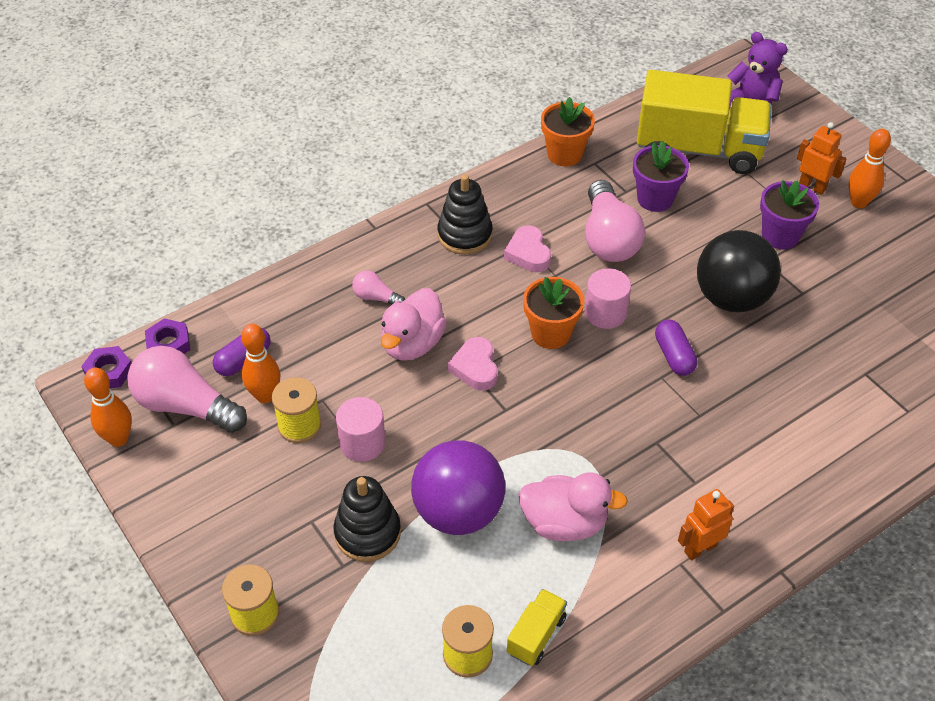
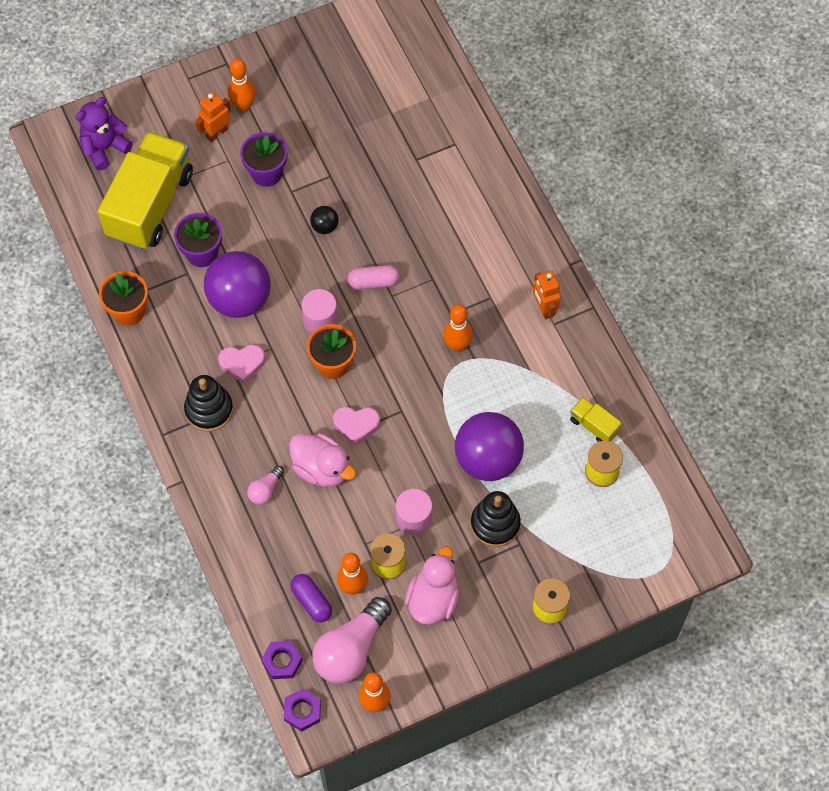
camera: 80 degrees left, 15 degrees up
(564, 523) = (509, 390): pink duck -> pink duck (433, 599)
(608, 238) = (239, 299): pink light bulb -> purple ball
(613, 455) = (457, 345): none -> orange bowling pin
(674, 356) = (373, 282): purple capsule -> pink capsule
(731, 298) = (325, 226): black ball -> black ball, size x0.44

